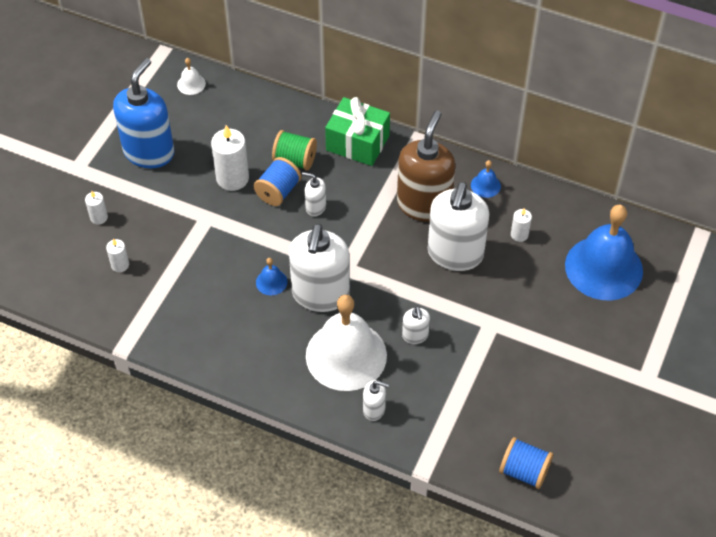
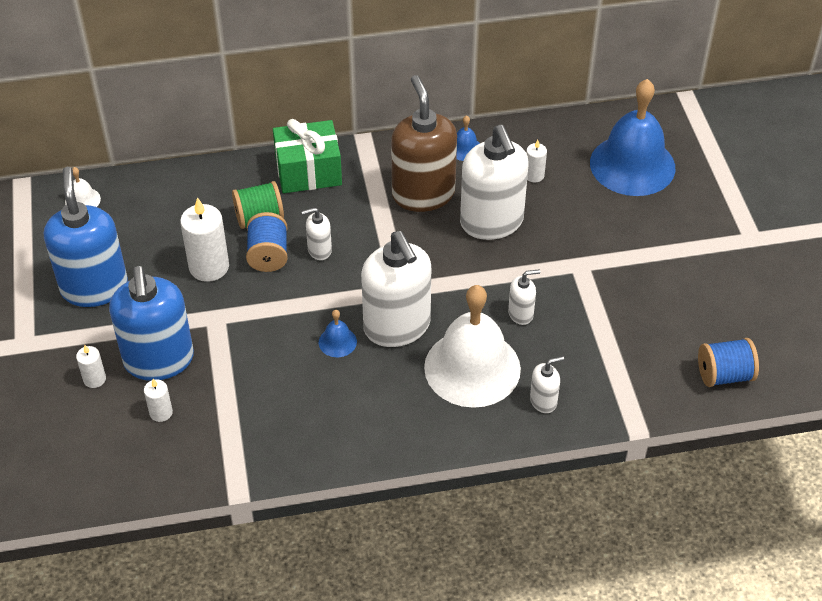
camera: 35 degrees left, 5 degrees down
(147, 227) = (159, 360): none -> blue soap dispenser
(415, 336) = (521, 314): white soap dispenser -> white soap dispenser turned 60 degrees counterclockwise

